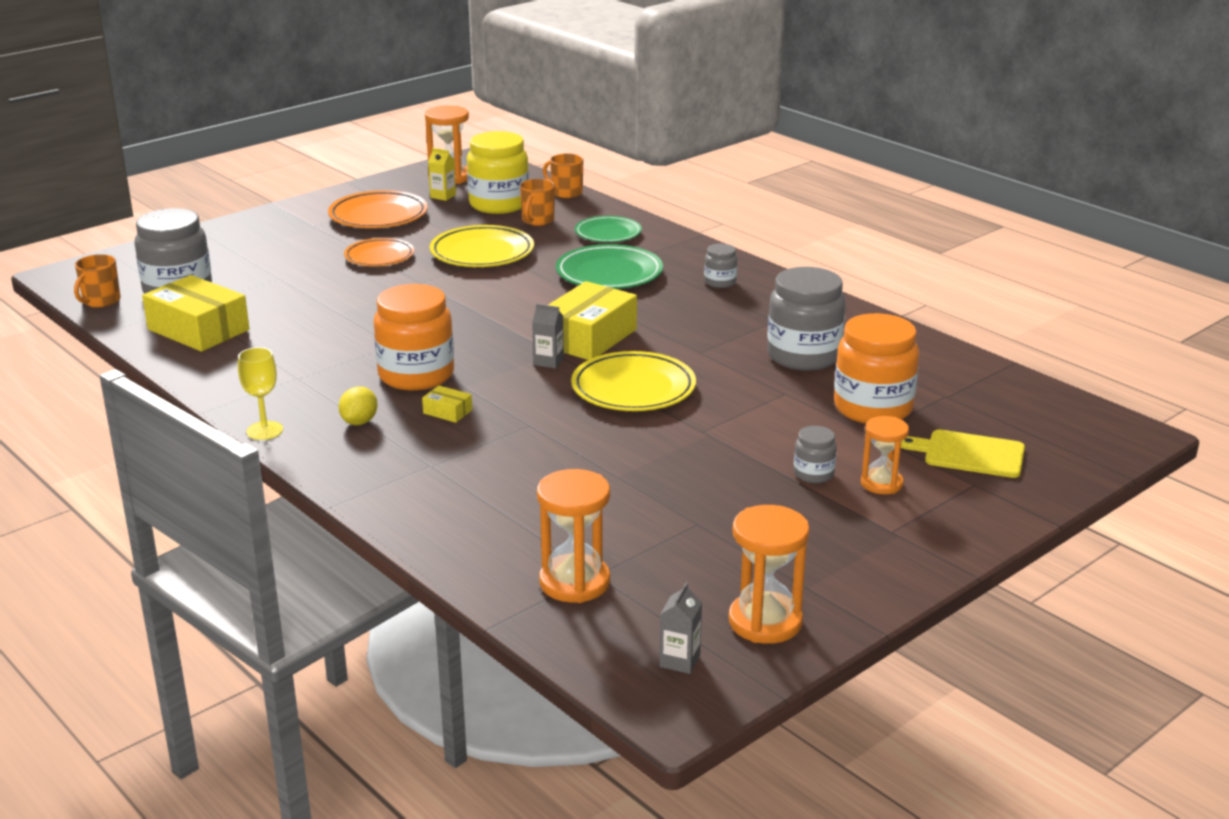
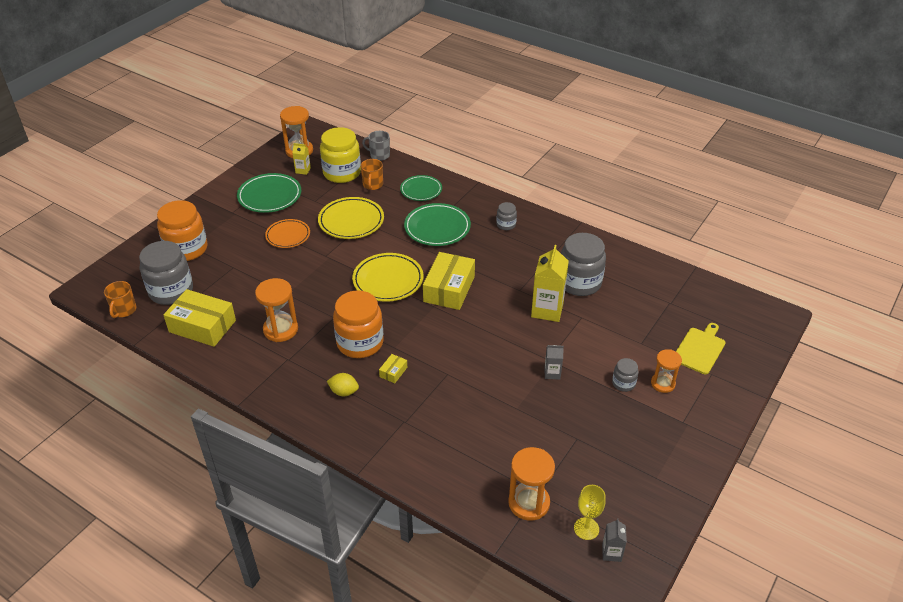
camera: 15 degrees left, 15 degrees up
(264, 431) = (289, 412): yellow goblet -> yellow goblet (586, 528)
(359, 422) = (344, 392): yellow lemon -> yellow lemon turned 75 degrees counterclockwise
(378, 216) = (269, 196): orange plate -> green plate
(447, 412) = (393, 372): yellow box -> yellow box turned 75 degrees counterclockwise
(548, 361) = (434, 315): grey carton -> grey carton (552, 373)
(566, 193) = (379, 155): orange mug -> grey mug
(633, 388) = (494, 330): yellow plate -> yellow plate (388, 280)
(732, 378) = (547, 310): none -> yellow carton
(765, 622) = (644, 510): orange hourglass -> orange hourglass (280, 329)
(873, 408) = (634, 321): orange jar -> orange jar (186, 249)
(969, 454) = (700, 349): yellow cutting board -> yellow cutting board turned 120 degrees clockwise

